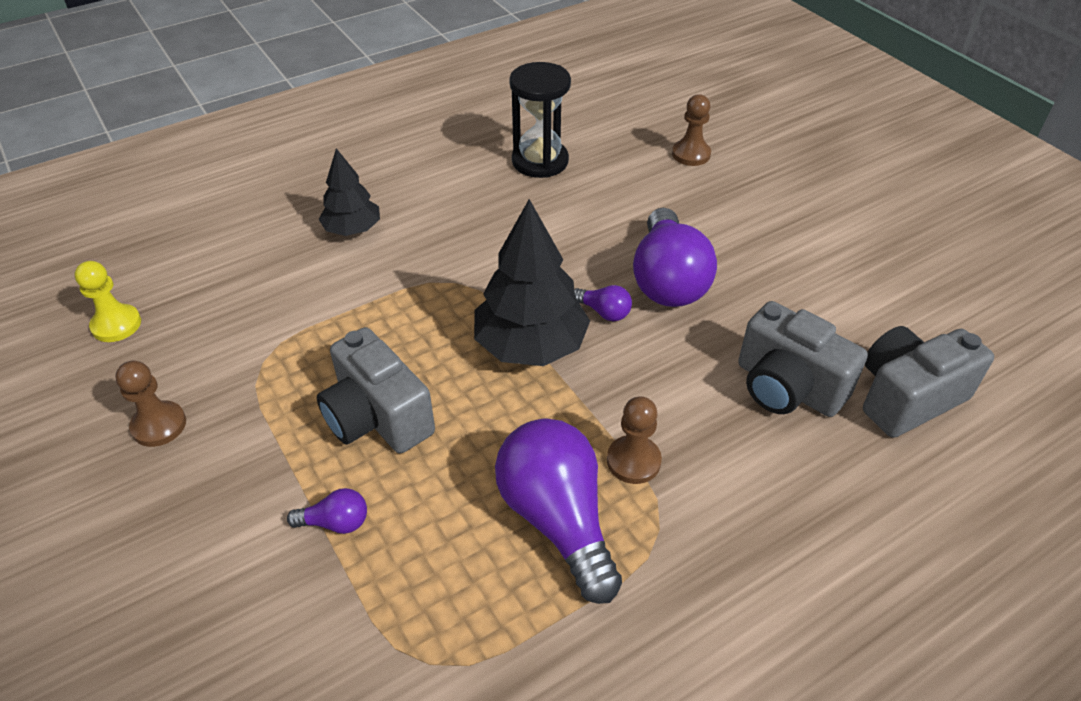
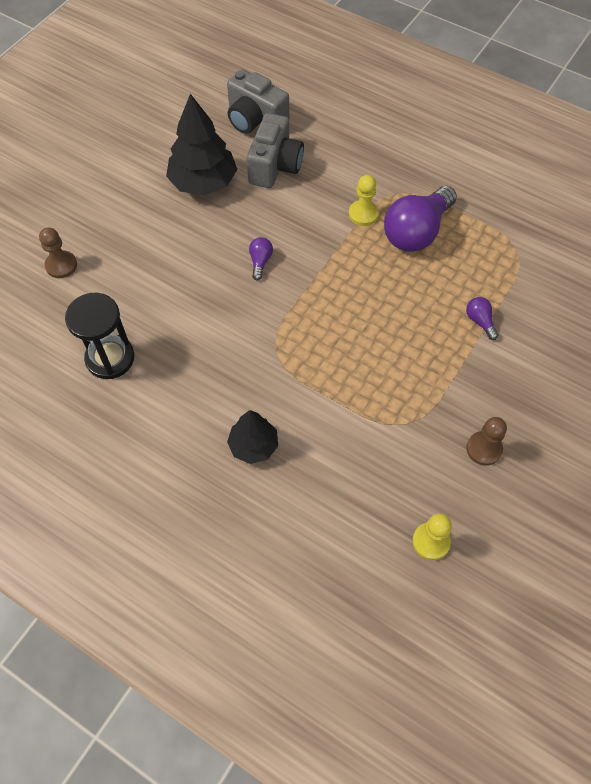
camera: 115 degrees left, 15 degrees up
(377, 417) = (407, 338): grey camera -> none
(531, 346) = (309, 287): black tree -> black tree (203, 182)
(633, 461) = (363, 214): brown pawn -> yellow pawn
(667, 280) = (214, 239): purple light bulb -> none

